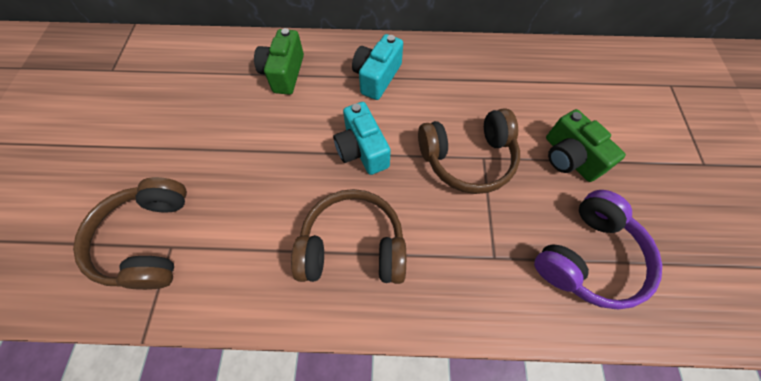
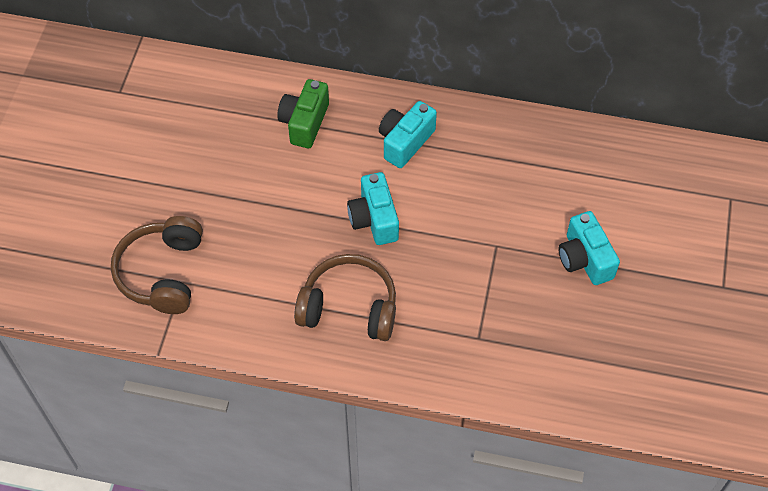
camera: 10 degrees right, 5 degrees down
(467, 158) = (479, 244): brown headphones -> none
(569, 158) = (584, 259): green camera -> turquoise camera
(588, 257) = (566, 351): purple headphones -> none

